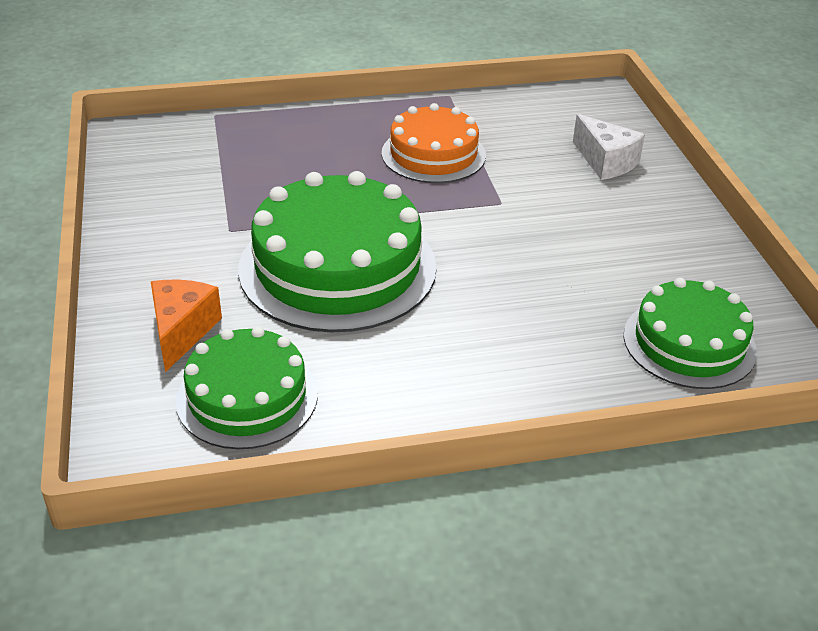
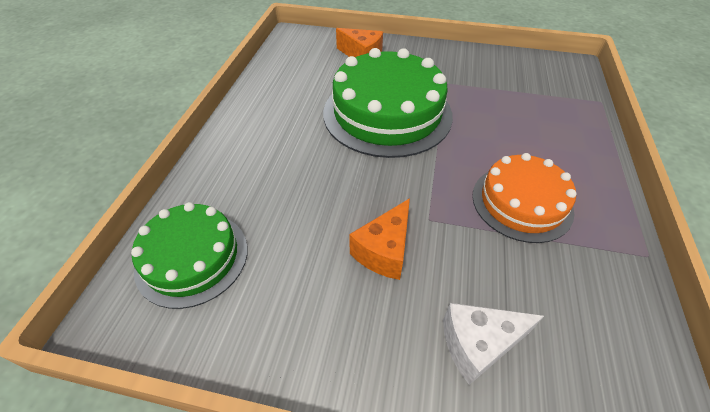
camera: 115 degrees right, 10 degrees up
(247, 397) = (303, 65): green cake -> none
(563, 221) = (384, 251): none -> orange cheese

